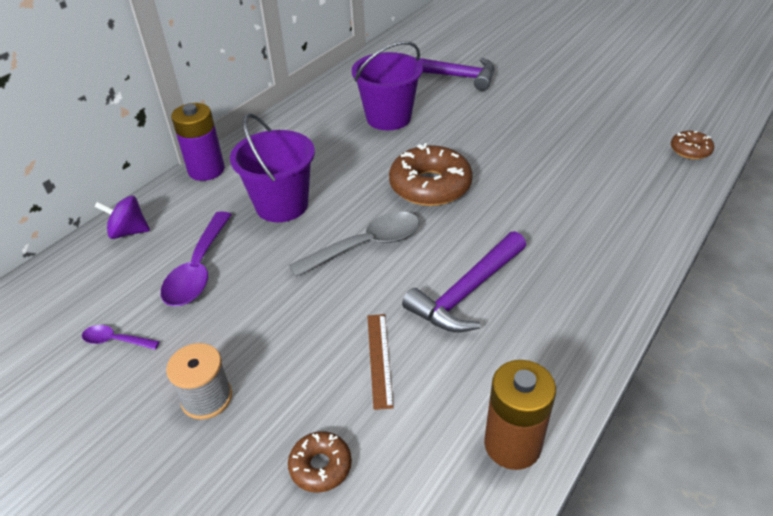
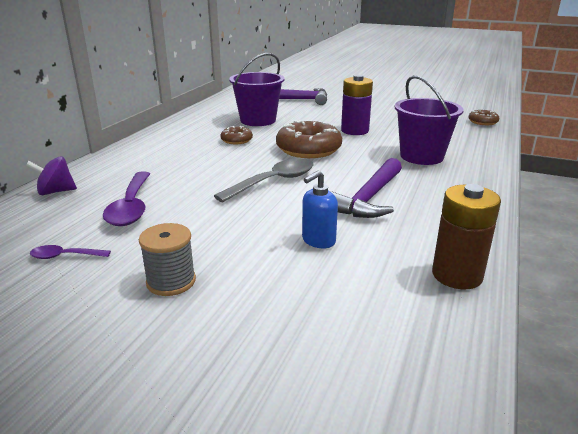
camera: 15 degrees left, 15 degrees down
(206, 170) = (116, 154): purple battery -> purple battery (354, 131)
(282, 205) = (191, 167): purple bucket -> purple bucket (421, 156)
(320, 466) = (300, 310): brown donut -> brown donut (236, 140)
(379, 359) = (318, 241): brown ruler -> blue soap dispenser

